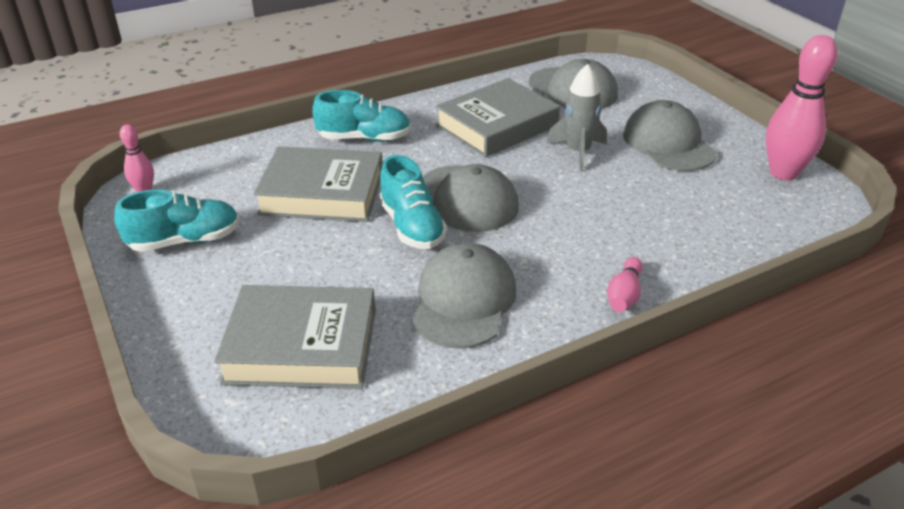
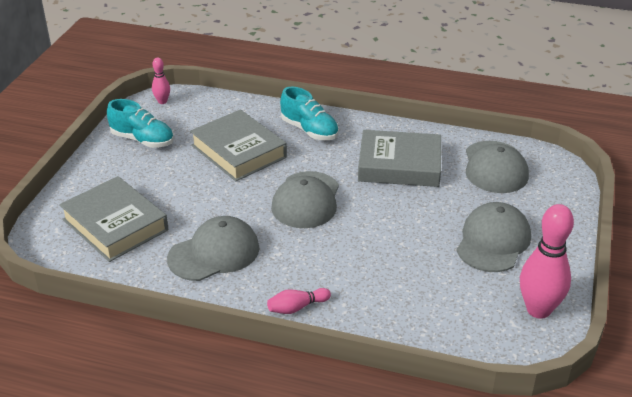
camera: 45 degrees right, 0 degrees up
(412, 227) = (252, 198): turquoise shoe -> none
(578, 152) = (420, 211): grey rocket -> none

